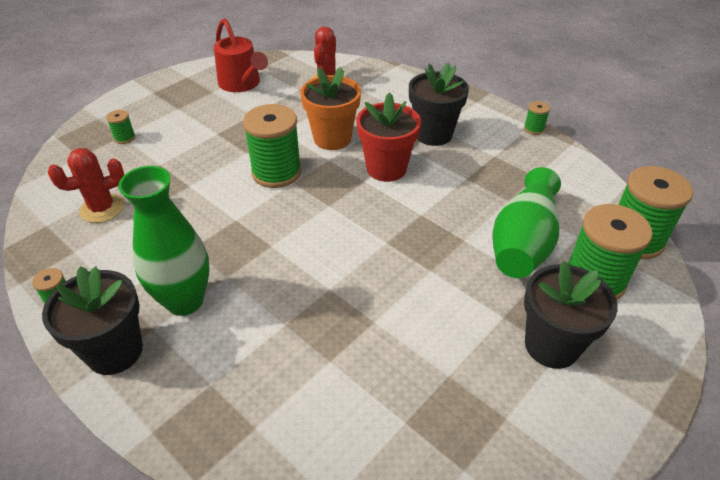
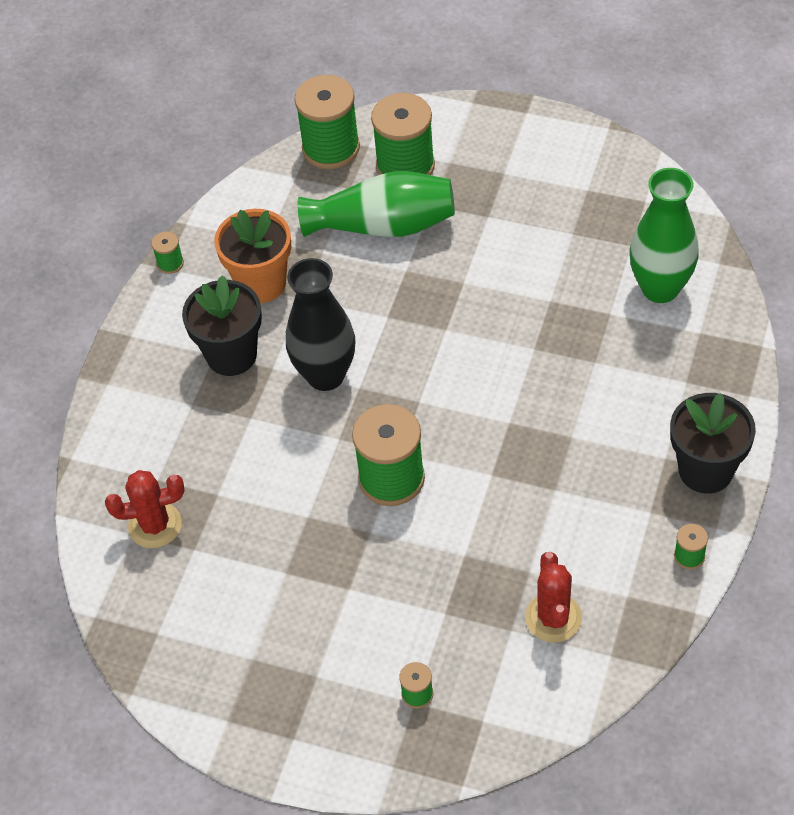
camera: 110 degrees left, 10 degrees up
(102, 208) = (553, 618): red cactus -> red cactus turned 45 degrees clockwise
(185, 301) = (621, 452): green vase -> green vase (660, 288)
(242, 84) = (214, 629): red watering can -> none
(332, 138) = (294, 454): orange flower pot -> orange flower pot (261, 283)
(386, 168) = (325, 375): red flower pot -> black vase
(551, 345) = (500, 179): black flower pot -> none

